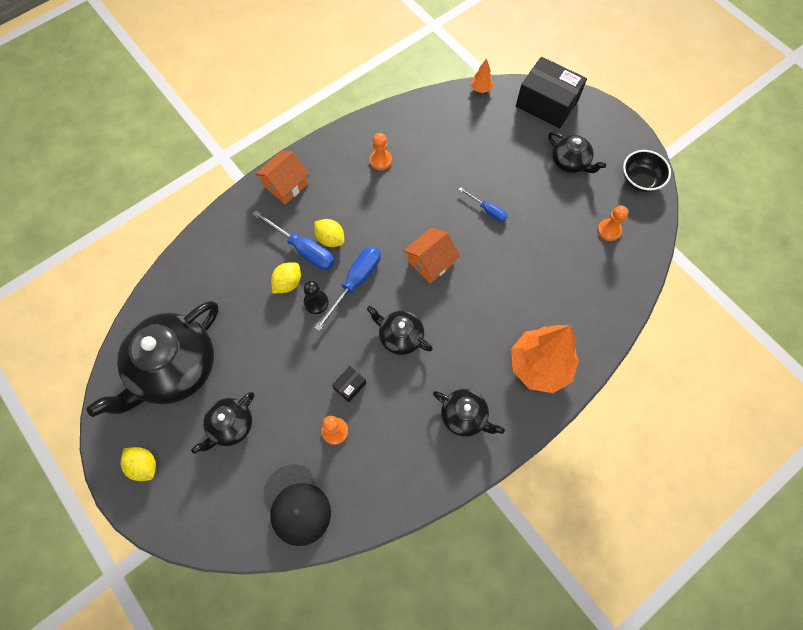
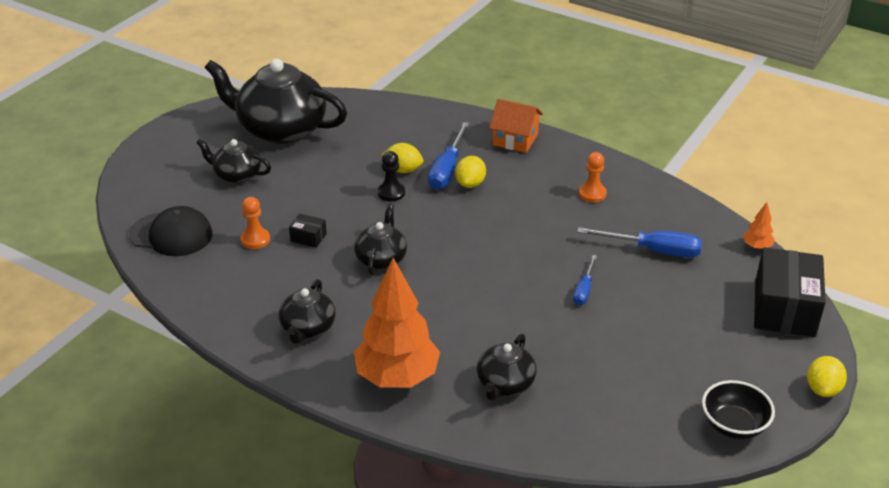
camera: 70 degrees right, 30 degrees down
(144, 465) = (182, 139): yellow lemon -> yellow lemon (823, 389)
(297, 505) = (171, 234): black cap -> black cap turned 120 degrees counterclockwise
(355, 282) = (429, 213): blue screwdriver -> blue screwdriver (653, 250)
(430, 262) = (485, 260): orange house -> none
(570, 162) = (709, 349): black teapot -> black teapot (505, 384)
(609, 230) = (628, 406): orange pawn -> none

